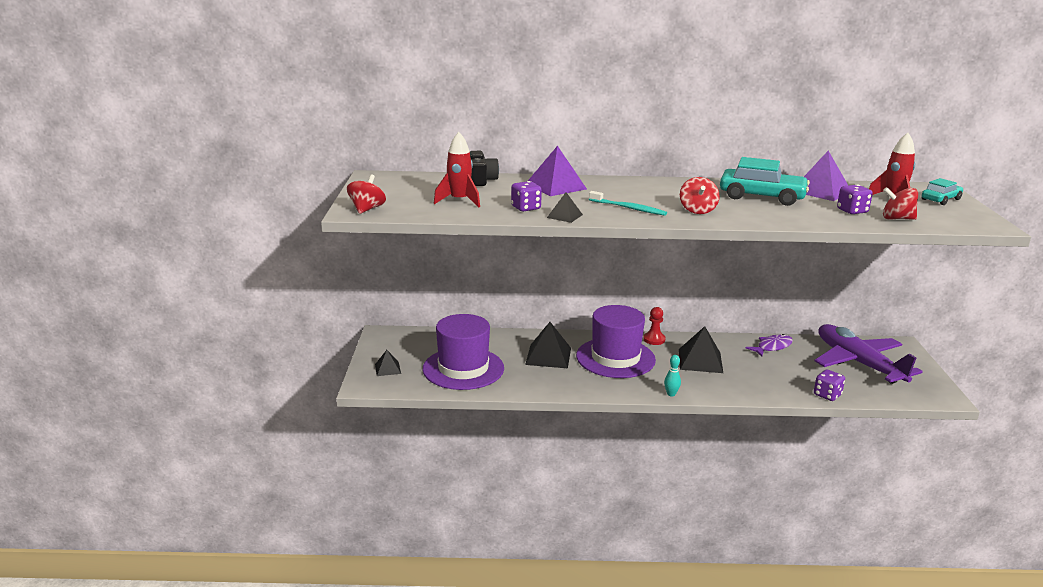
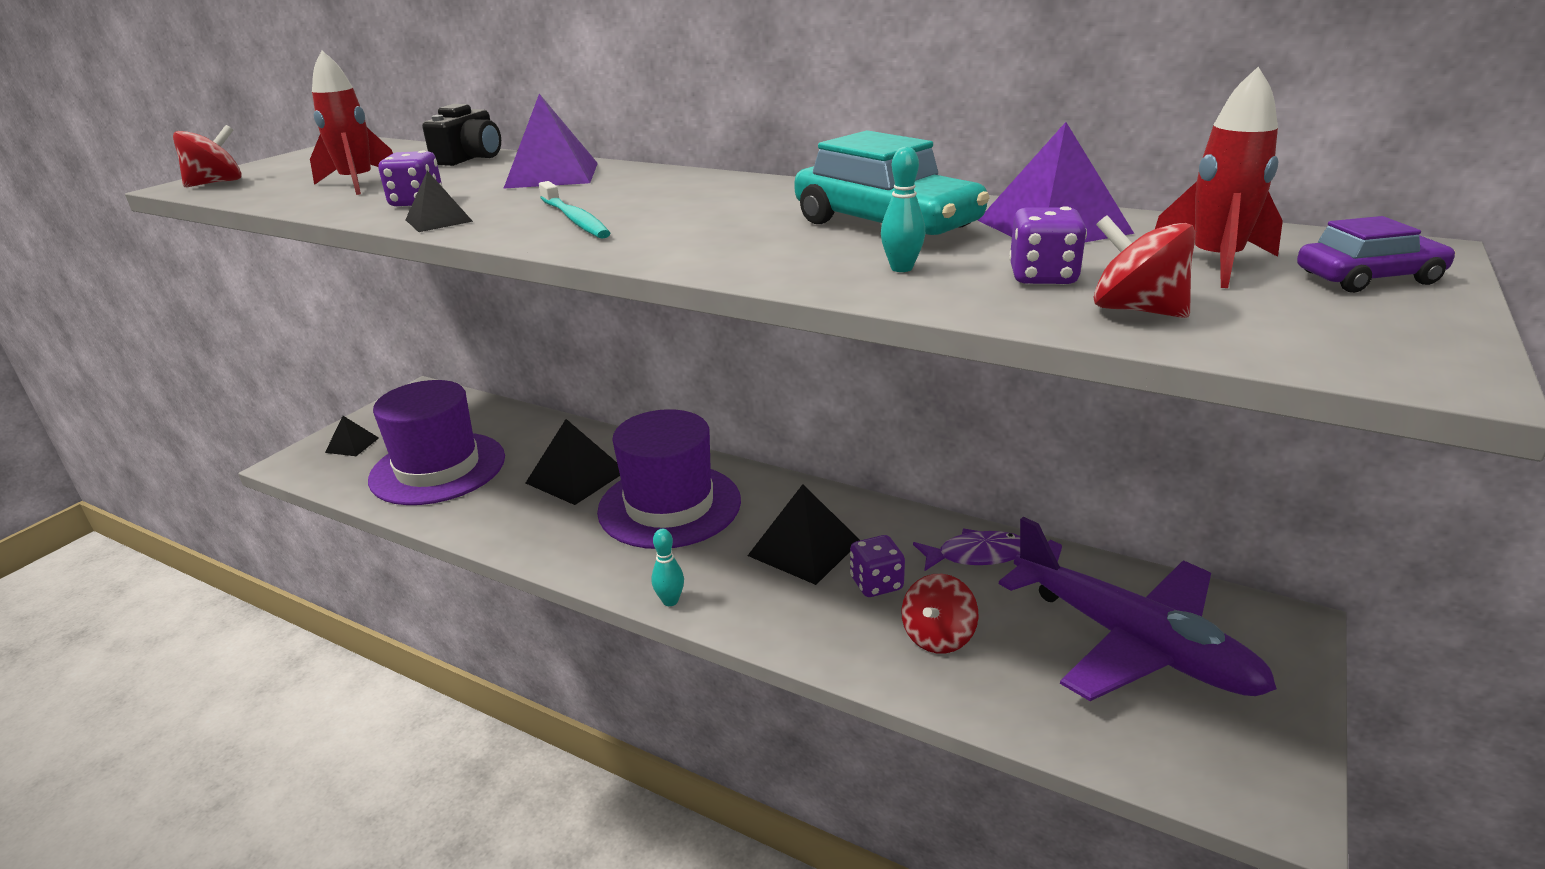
camera: 30 degrees right, 5 degrees up
(654, 339) = (774, 487): red pawn -> none
(697, 210) = (690, 236): red spinning top -> red spinning top (938, 636)
(802, 214) = (901, 268): none -> turquoise bowling pin
(827, 395) = (972, 699): purple dice -> purple dice (876, 584)
(858, 363) = (1131, 642): purple plane -> purple plane turned 135 degrees clockwise
(940, 199) = (1368, 278): turquoise car -> purple car

